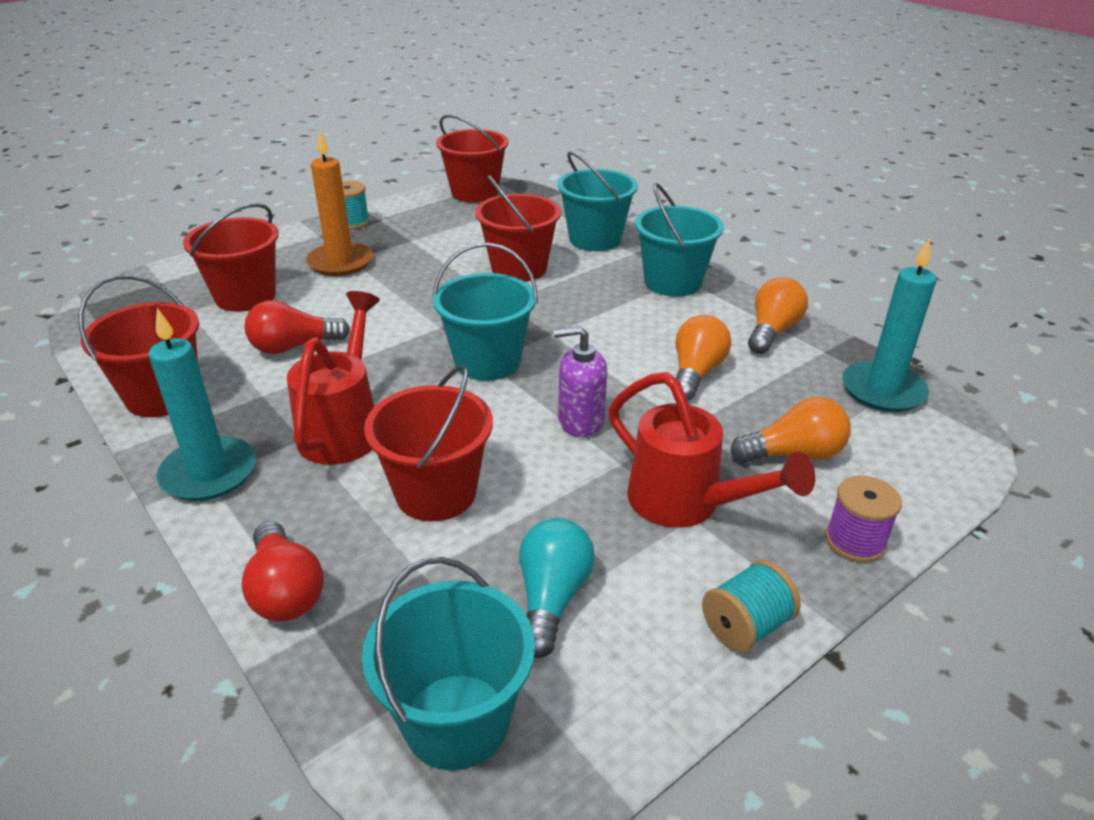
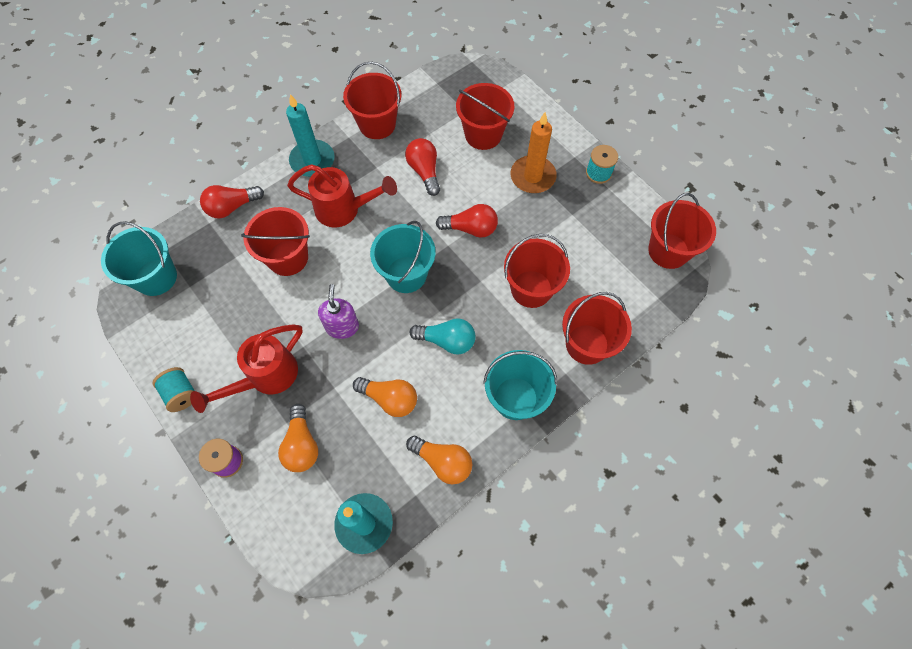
camera: 90 degrees right, 30 degrees up
(415, 308) = (470, 228): none -> red light bulb
(552, 598) = (211, 311): turquoise light bulb -> turquoise light bulb (447, 341)
(595, 239) = (587, 344): turquoise bucket -> red bucket

